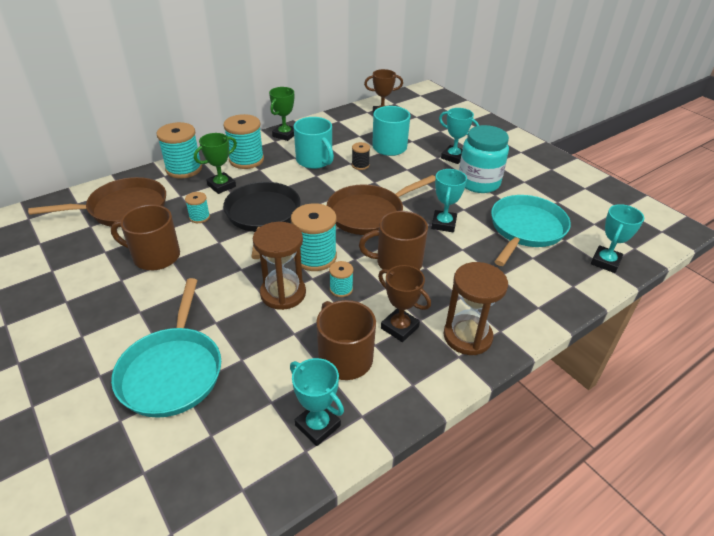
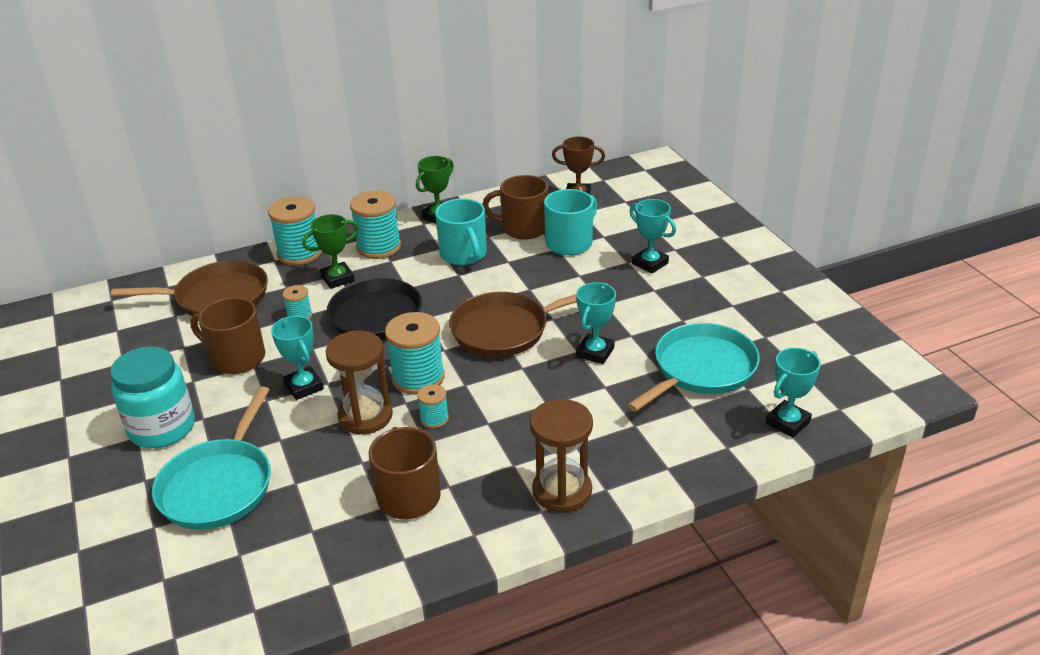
camera: 15 degrees right, 5 degrees down
(317, 425) = (352, 561): turquoise trophy -> turquoise trophy (304, 386)
(360, 165) = (520, 265): black spool -> none
(398, 262) = (515, 394): brown mug -> brown mug (523, 228)
(399, 327) = (485, 471): brown trophy -> none
(478, 182) = (668, 301): turquoise jar -> turquoise jar (162, 428)

